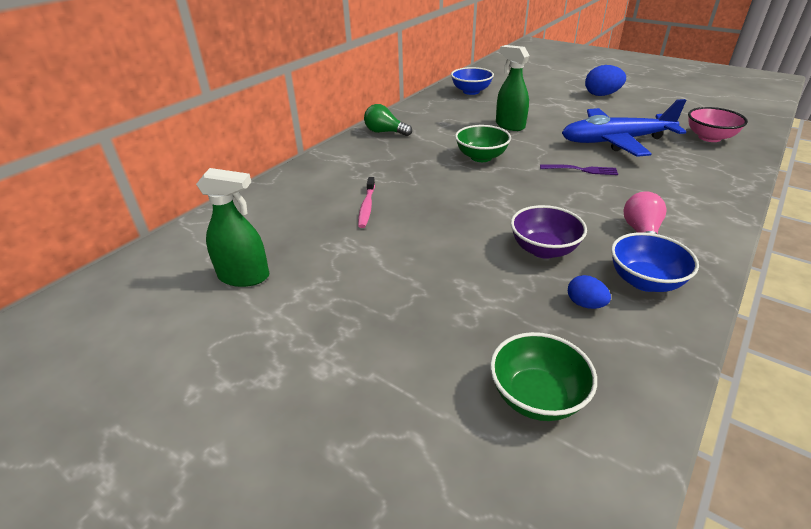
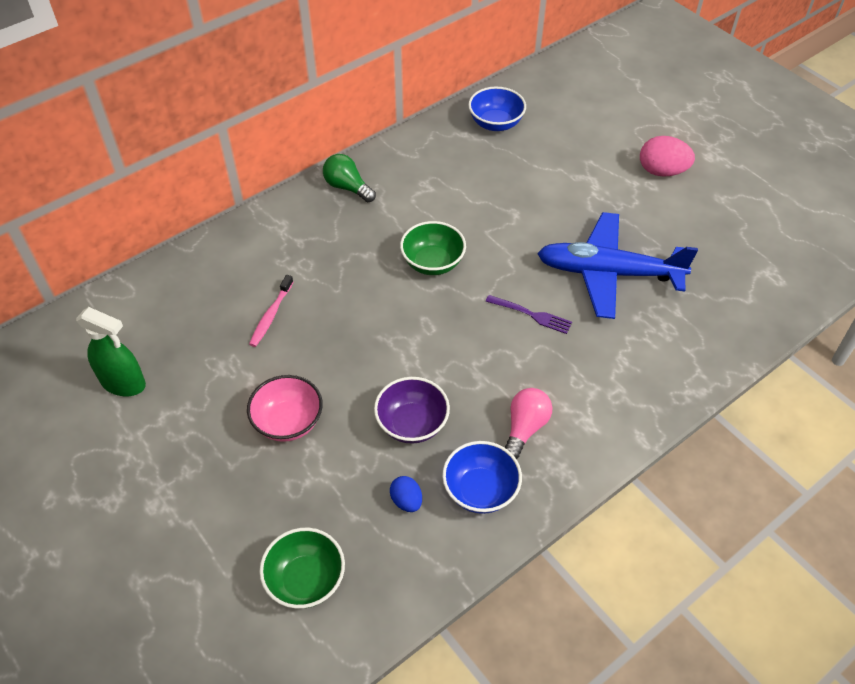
camera: 15 degrees right, 15 degrees up
(509, 125) = (501, 210): green spray bottle -> none
(601, 95) = (662, 171): blue egg -> pink egg
(709, 137) = (730, 295): pink bowl -> pink bowl (288, 422)

